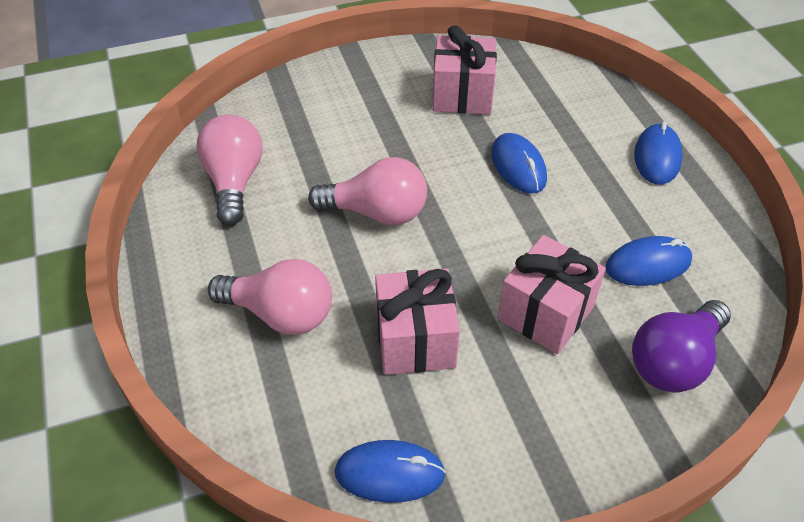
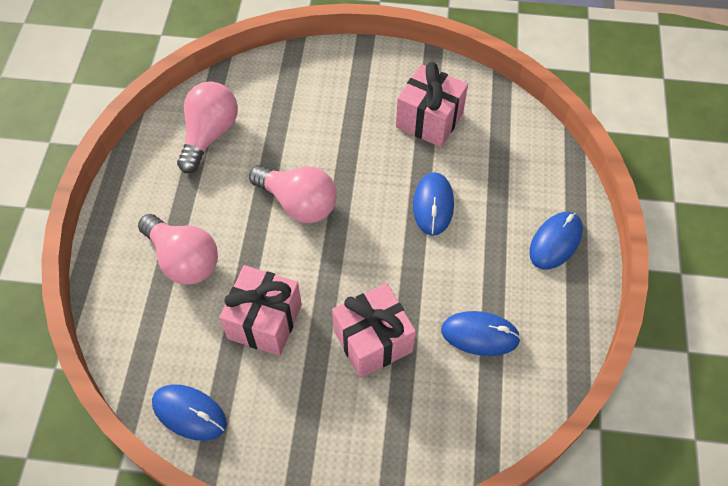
camera: 25 degrees right, 10 degrees up
(674, 361) = (444, 422): purple light bulb -> none

